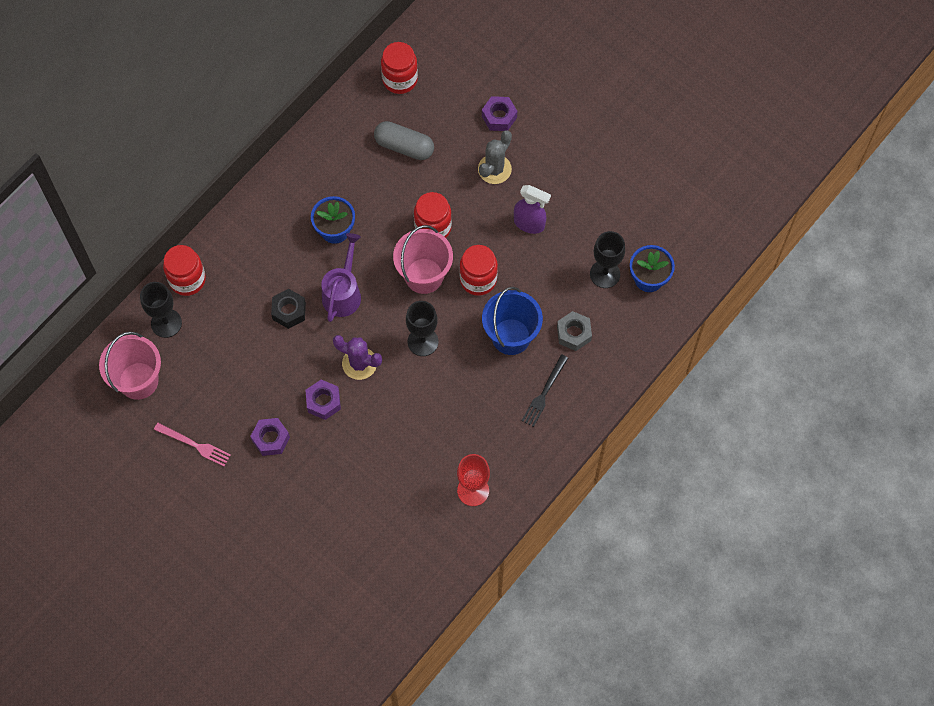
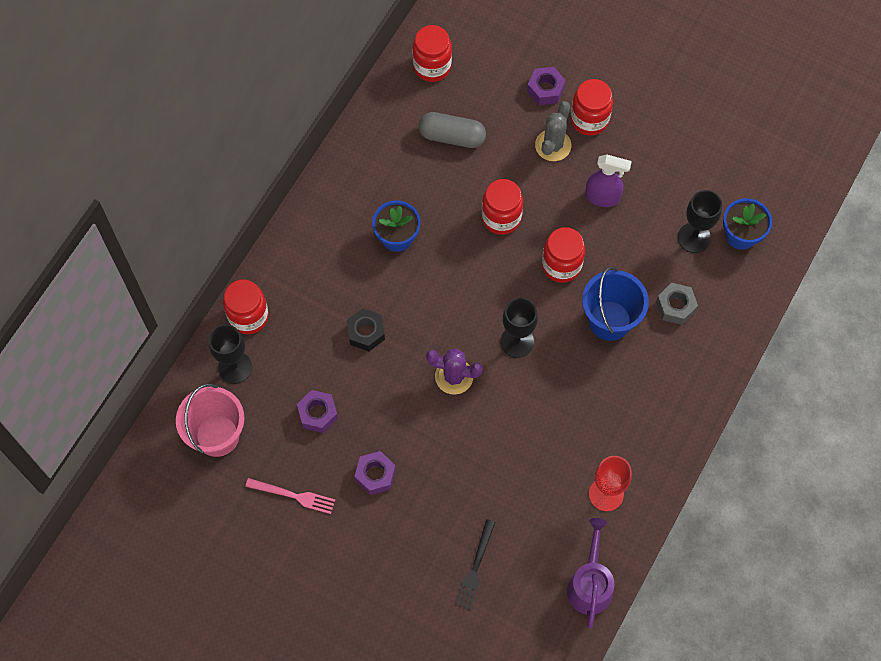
camera: 10 degrees left, 0 degrees up
(323, 402) = (424, 425): purple nut -> purple nut (318, 413)
(343, 293) = (420, 303): purple watering can -> purple watering can (590, 584)
(424, 276) = (503, 270): pink bucket -> none
(533, 151) = (589, 119): none -> red jar
(544, 393) = (658, 375): black fork -> black fork (475, 567)

